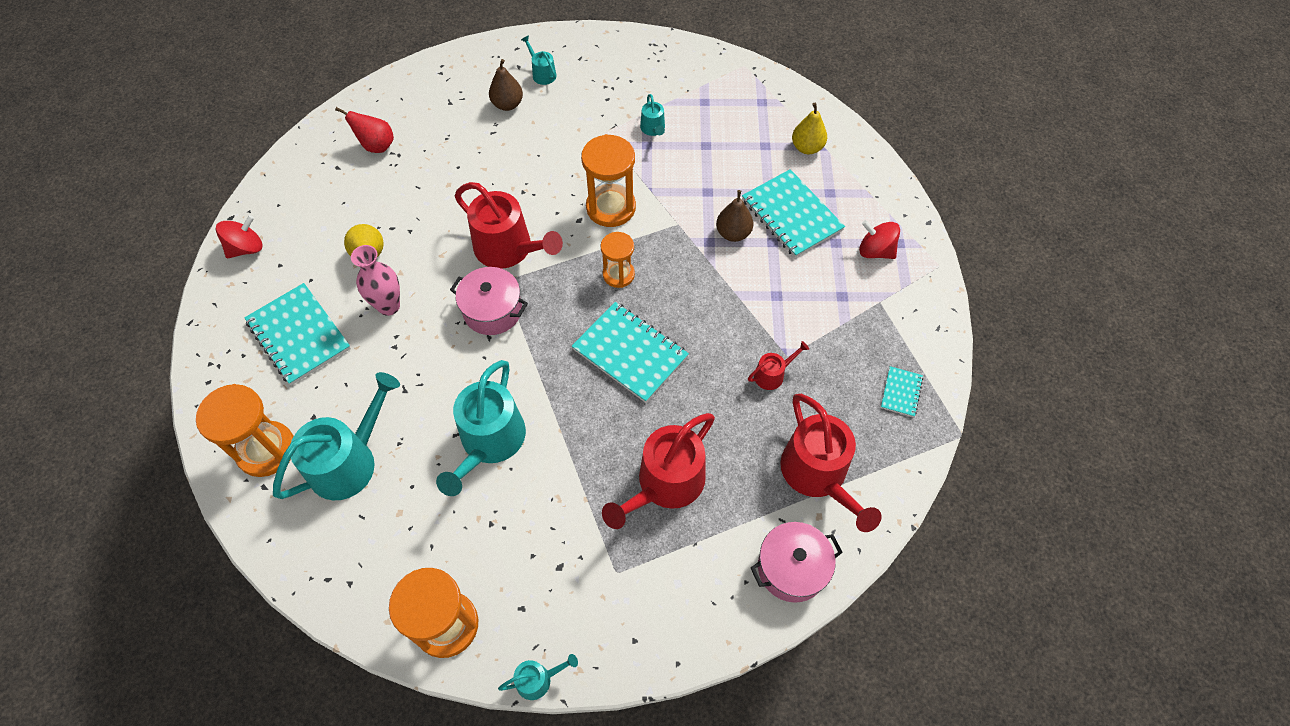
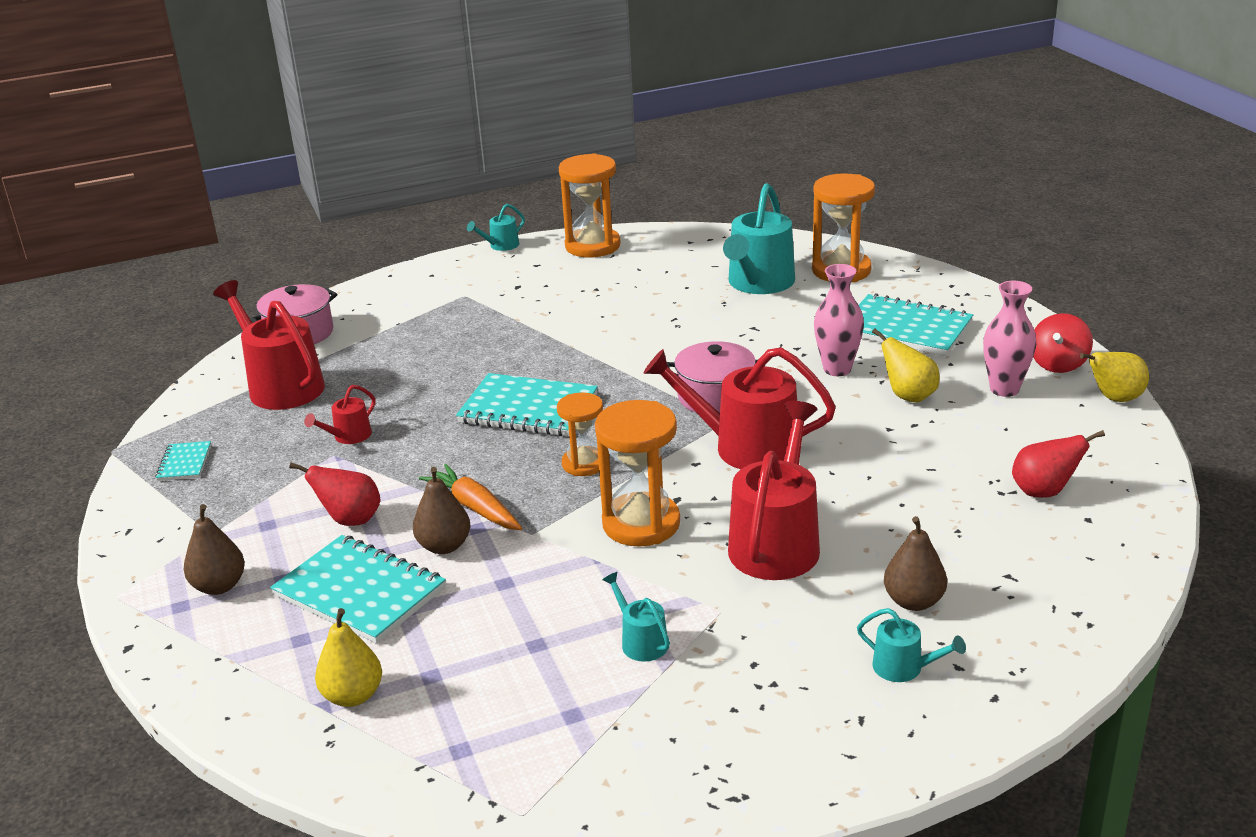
camera: 160 degrees right, 30 degrees down
(254, 201) = (1114, 399): none -> yellow pear
(306, 237) = (1004, 389): none -> pink vase
(490, 442) = (636, 323): turquoise watering can -> none
(665, 484) = (442, 344): red watering can -> red watering can (776, 543)
(704, 260) = (474, 507): none -> orange carrot
(786, 280) = (350, 520): none -> red pear
(875, 251) = (219, 586): red spinning top -> brown pear

